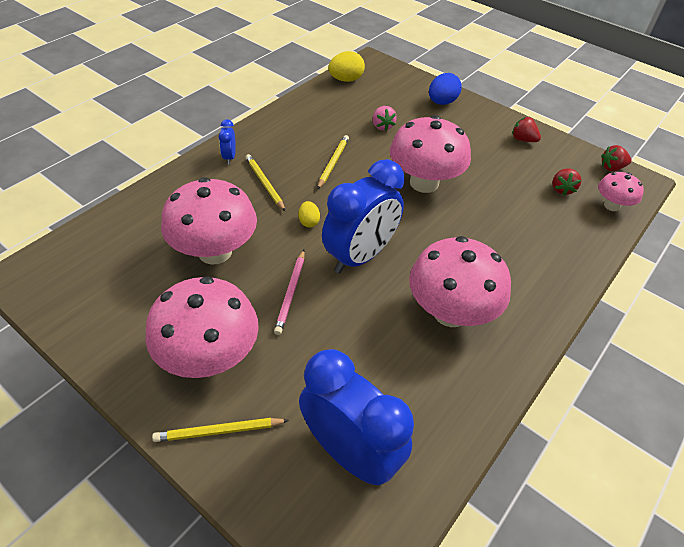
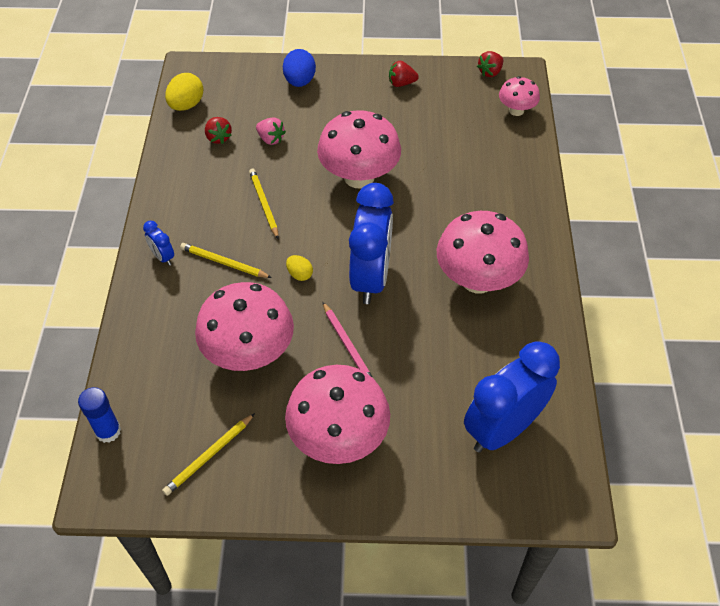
camera: 35 degrees left, 5 degrees up
(71, 241) = (108, 431): none -> blue glue stick
(219, 431) = (403, 482): yellow pencil -> yellow pencil (209, 456)
(350, 452) = (502, 429): blue clock -> blue clock turned 45 degrees counterclockwise
(562, 189) = (469, 117): red strawberry -> red strawberry (218, 138)

